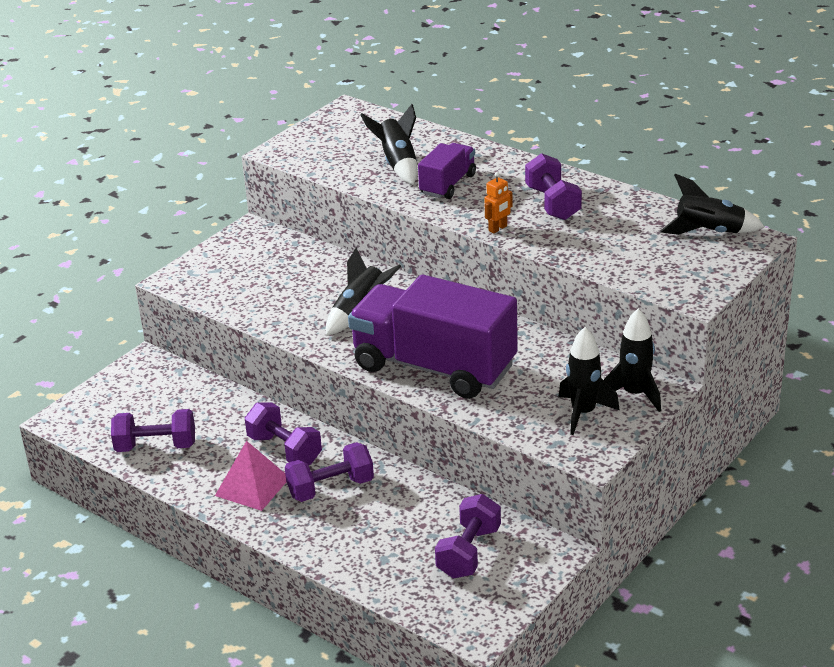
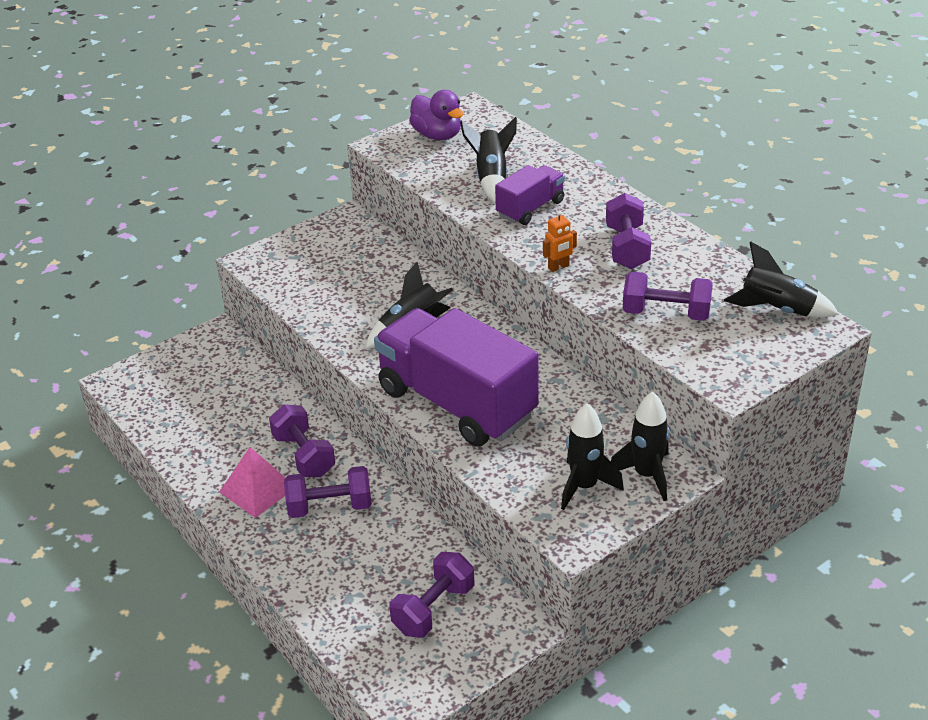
camera: 15 degrees right, 5 degrees up
(156, 446) = (188, 427): purple dumbbell -> purple dumbbell (666, 313)
(328, 136) = (437, 135): none -> purple duck

